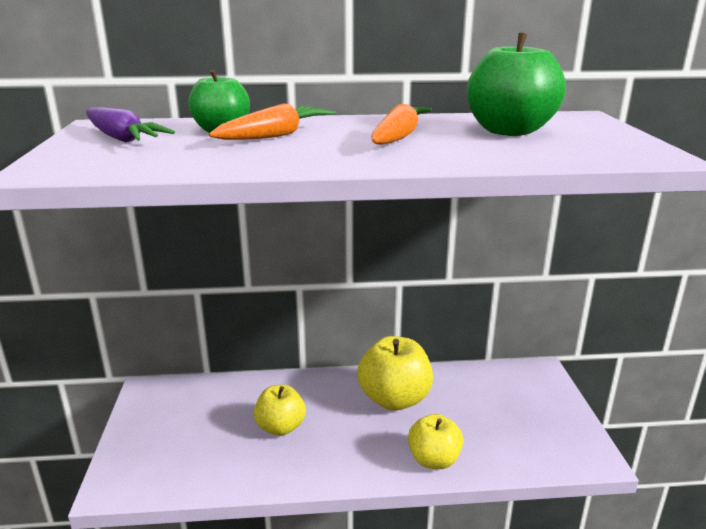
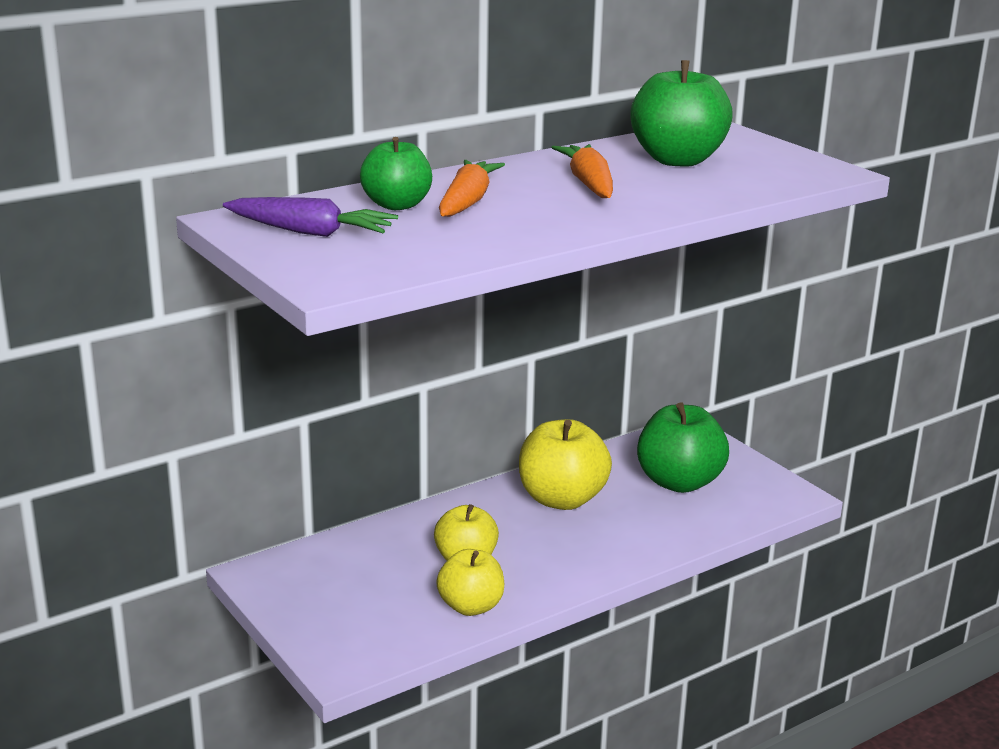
camera: 30 degrees left, 0 degrees up
(434, 460) = (652, 540): yellow apple -> yellow apple (471, 607)
(498, 413) = (679, 482): none -> green apple

